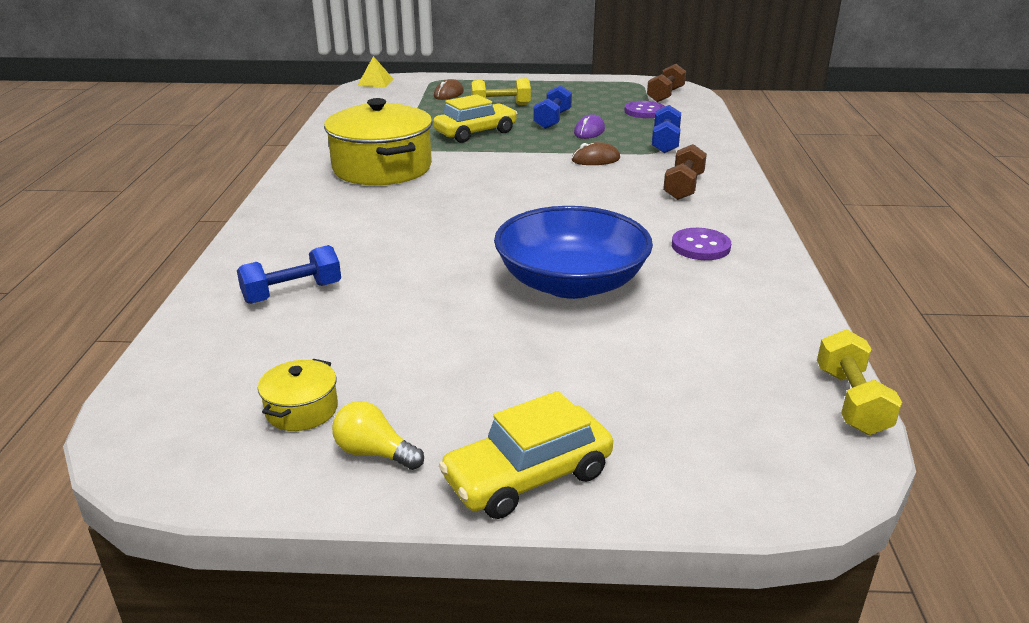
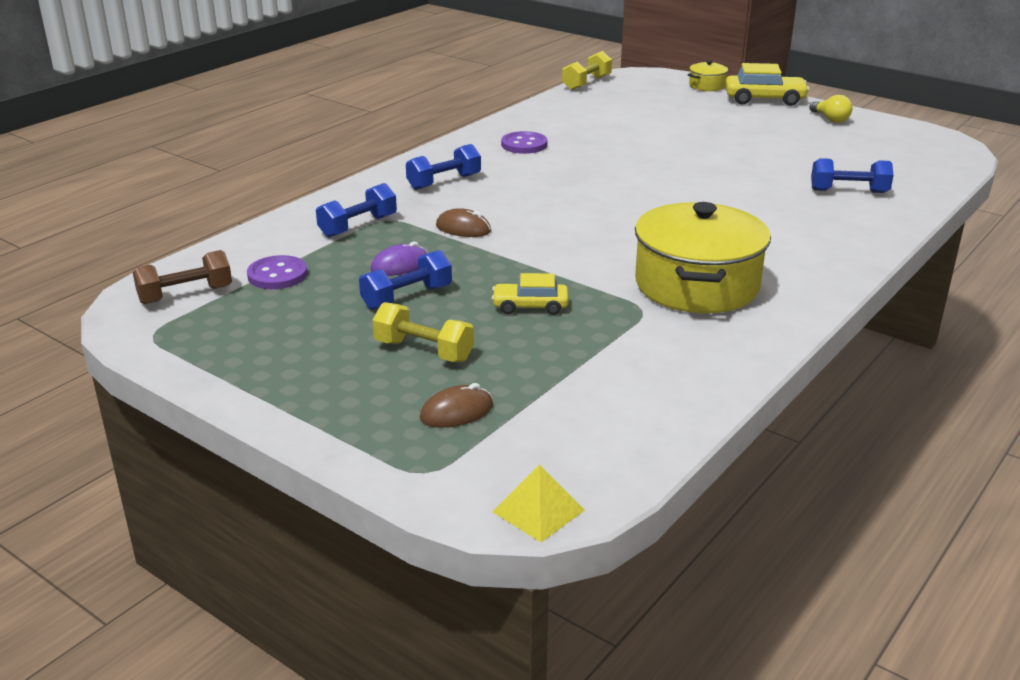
camera: 145 degrees left, 0 degrees up
(302, 409) = (861, 139): yellow pot -> yellow pot (707, 86)
(475, 133) = (530, 306): yellow car -> yellow car, size x0.64
(571, 283) = (646, 149): blue bowl -> none
(683, 187) = (444, 182): brown dumbbell -> blue dumbbell

